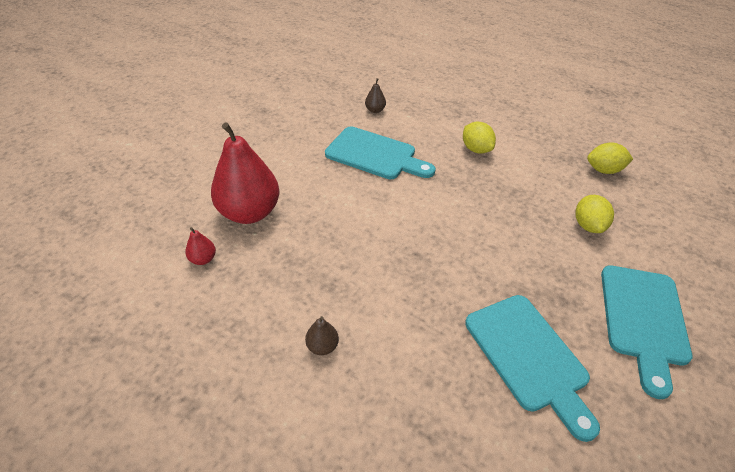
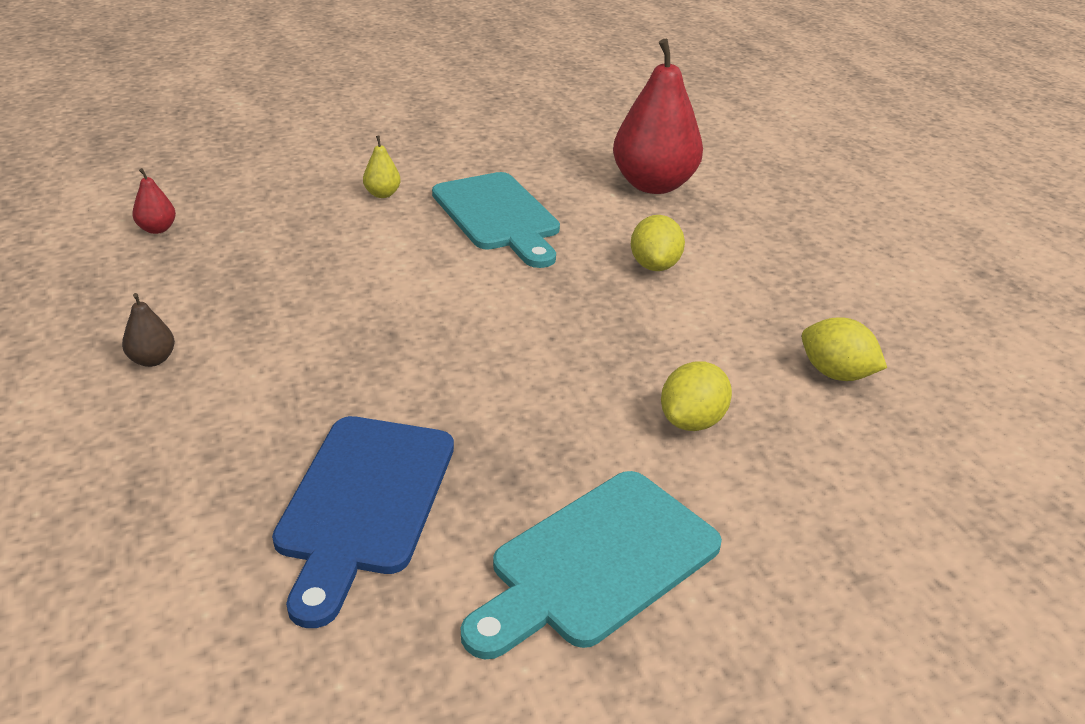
camera: 35 degrees right, 10 degrees down
(250, 212) = (264, 210): red pear -> red pear (653, 185)
(300, 169) = (382, 194): none -> yellow pear
(375, 110) = (573, 172): brown pear -> none
(529, 357) = (363, 503): turquoise cutting board -> blue cutting board

